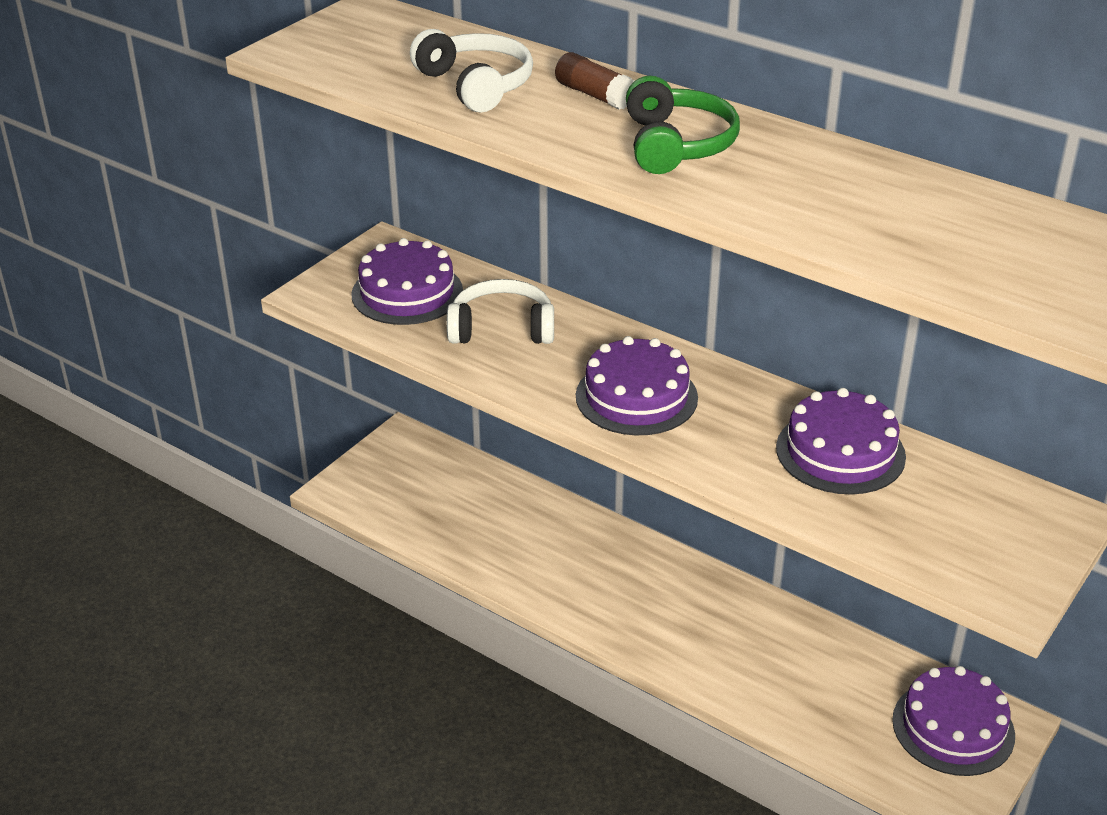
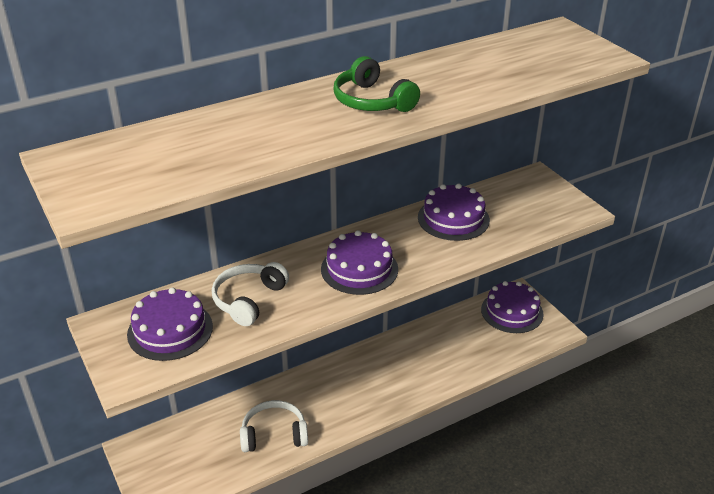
camera: 65 degrees left, 0 degrees up
(476, 85) = (230, 143): white headphones -> white headphones (274, 434)
(594, 95) = (287, 109): brown glue stick -> none
(676, 144) = (372, 101): green headphones -> green headphones turned 150 degrees counterclockwise

